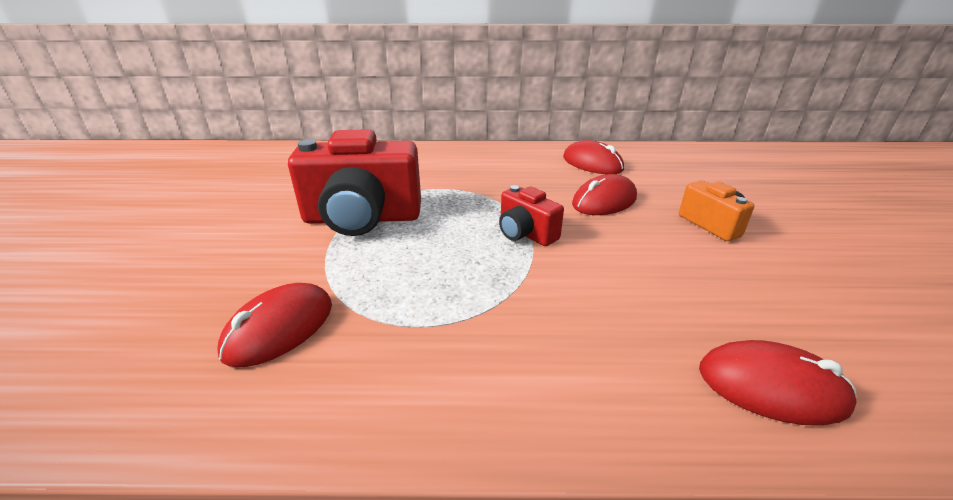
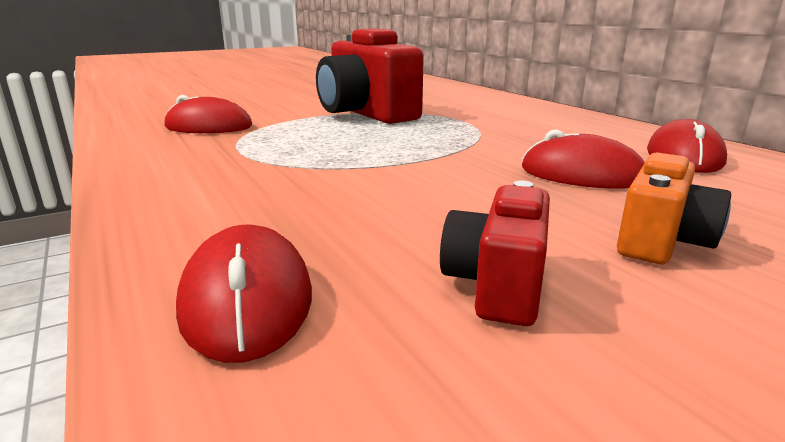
camera: 60 degrees right, 10 degrees down
(525, 234) = (429, 156): red camera -> red camera (497, 285)

